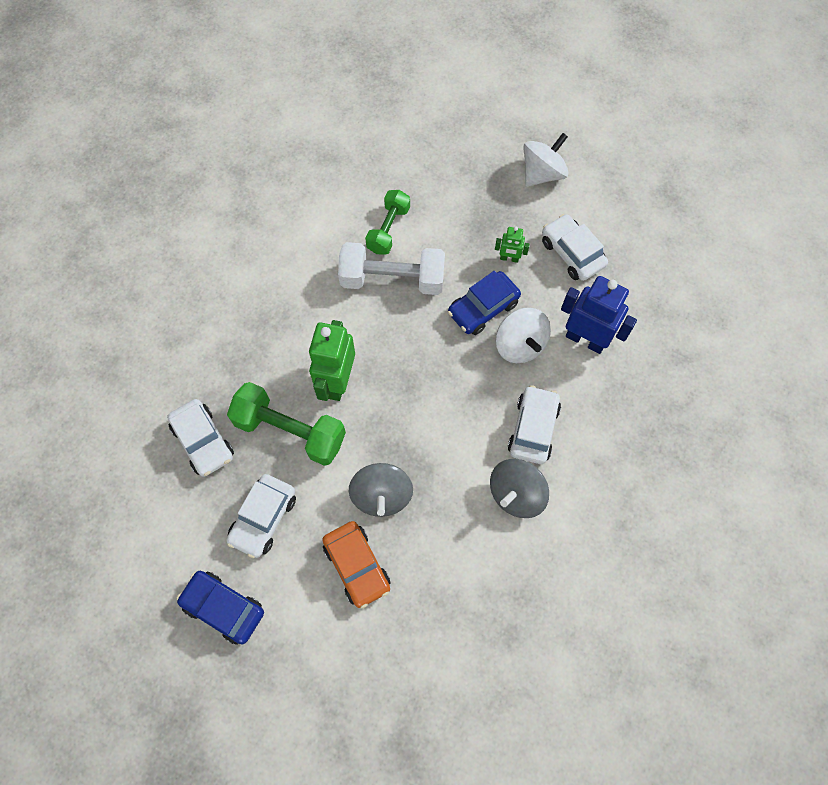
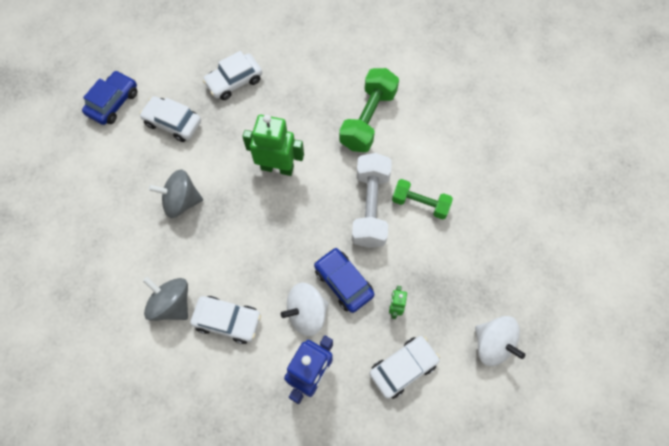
camera: 90 degrees right, 0 degrees up
(290, 431) = (238, 136): green dumbbell -> green dumbbell (368, 119)
(357, 566) = (130, 185): orange car -> none

